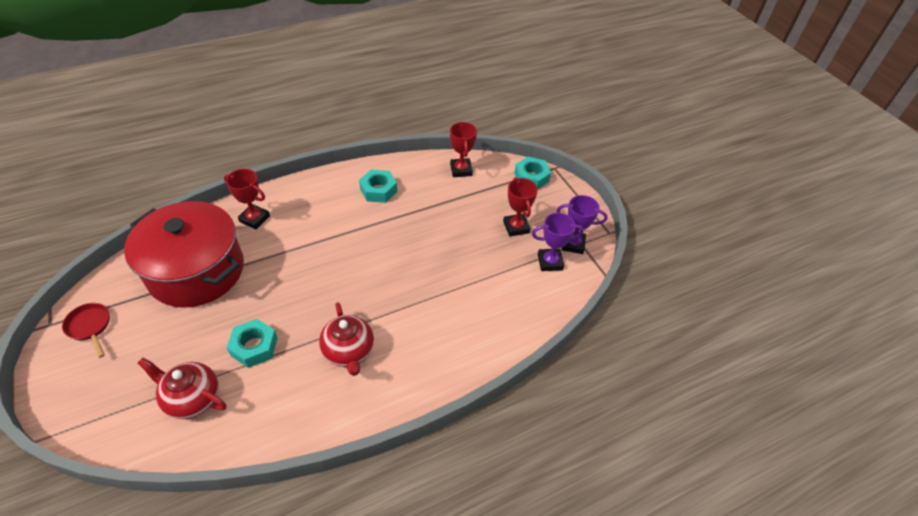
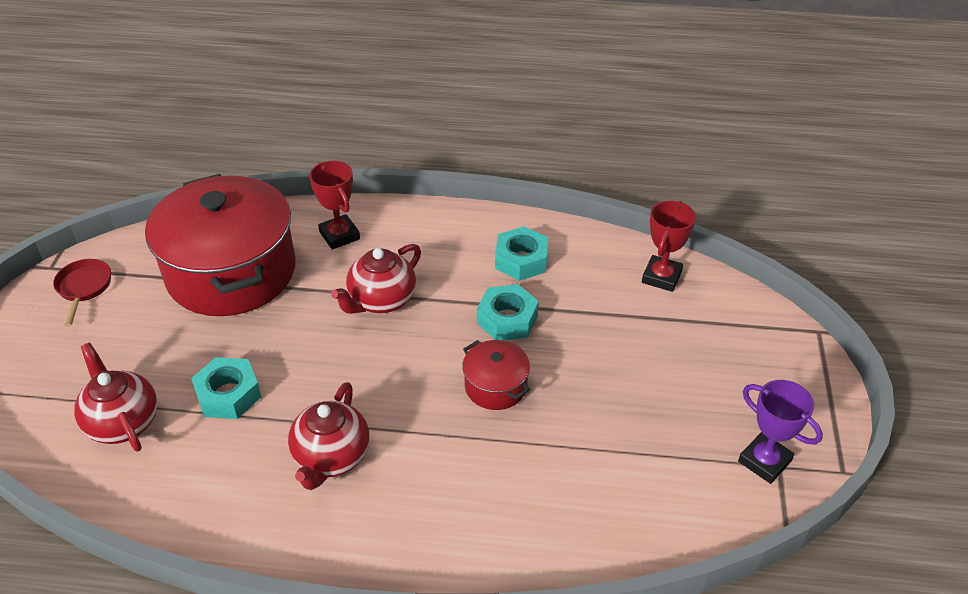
camera: 35 degrees right, 5 degrees down
(311, 247) = (381, 300): none -> red teapot
(415, 267) = (495, 386): none -> red pot
(516, 227) = (688, 395): red trophy -> none
(531, 177) = (768, 331): turquoise nut -> turquoise nut (507, 319)
(550, 262) = (705, 471): purple trophy -> none

